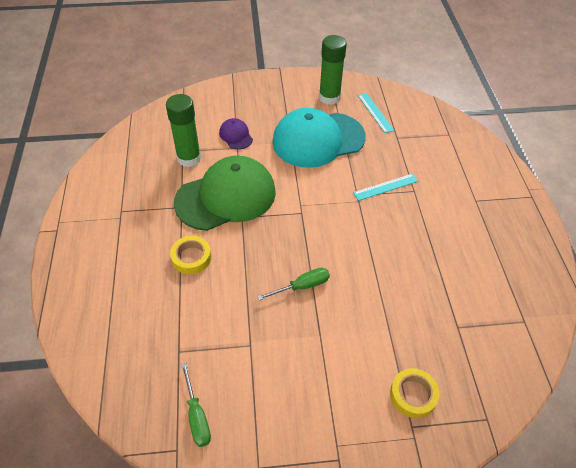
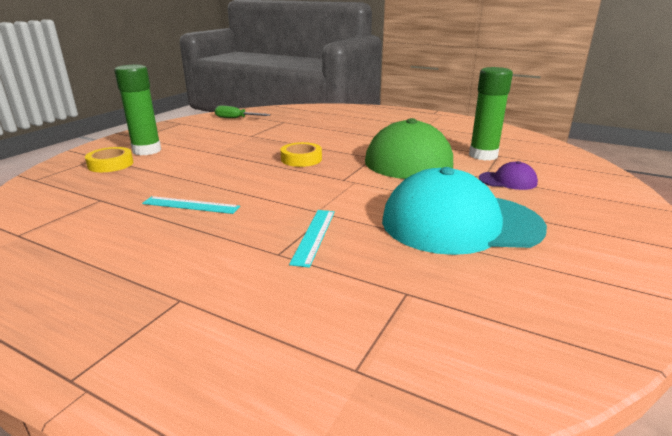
camera: 125 degrees right, 25 degrees down
(191, 257) = (353, 136): yellow tape -> yellow tape (301, 159)
(302, 286) = (264, 158): green screwdriver -> none
(318, 140) = (460, 223): turquoise cap -> turquoise cap turned 105 degrees counterclockwise
(329, 97) = (576, 269): green glue stick -> green glue stick (147, 150)
(375, 112) = (500, 301): turquoise ruler -> turquoise ruler (190, 205)

